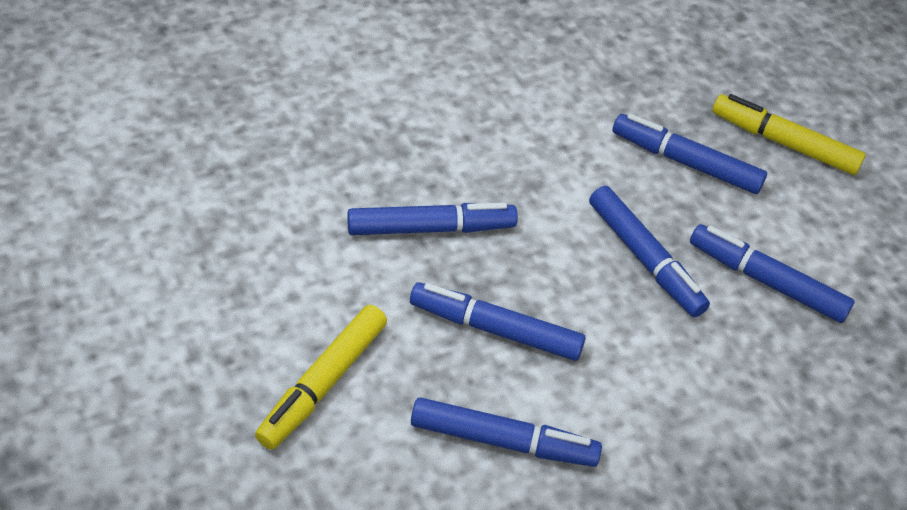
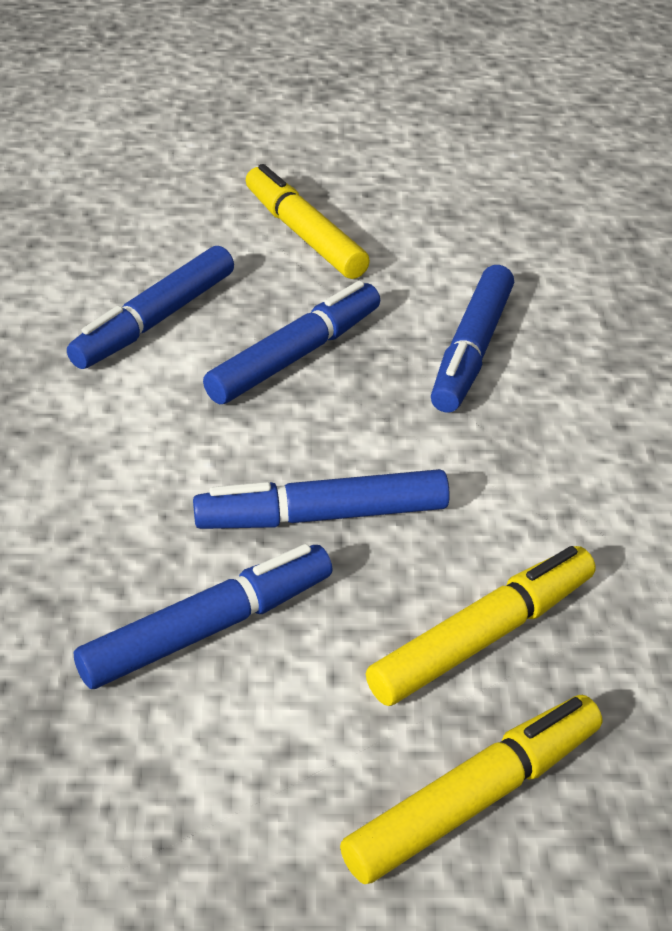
camera: 120 degrees right, 10 degrees down
(685, 162) = (483, 638): blue marker -> yellow marker

